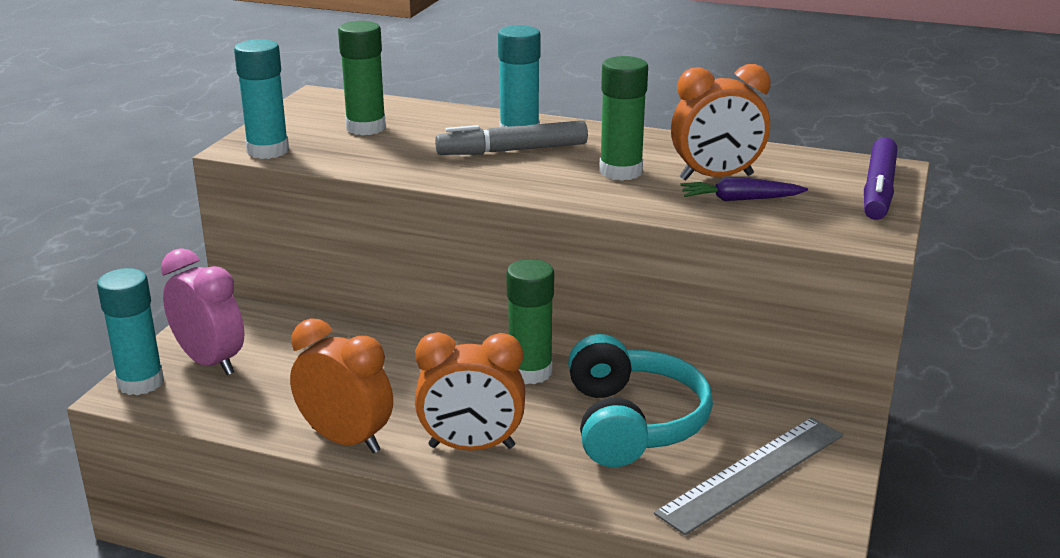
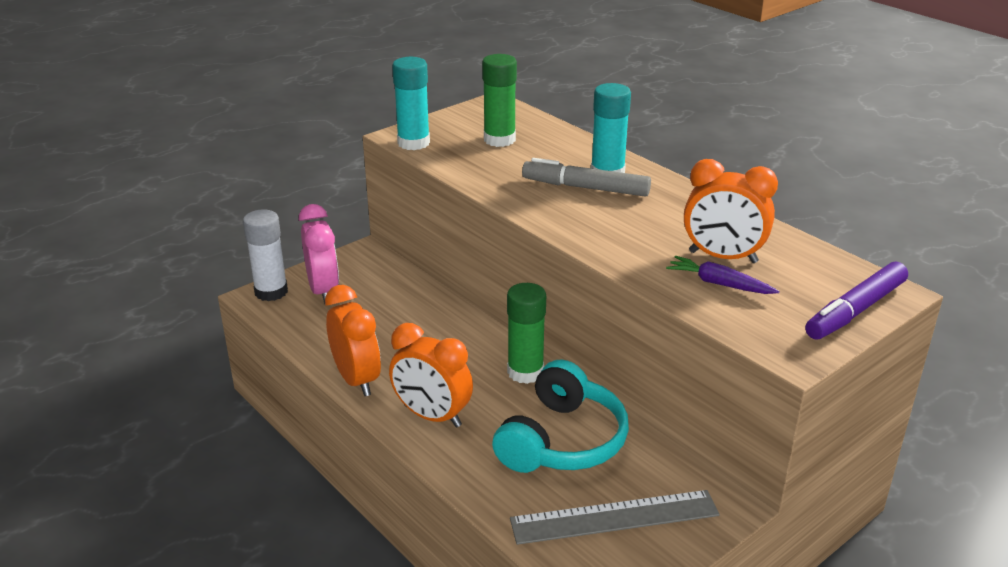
camera: 30 degrees right, 5 degrees up
(140, 382) = (271, 292): turquoise glue stick -> white glue stick
(620, 172) = (649, 230): green glue stick -> none

